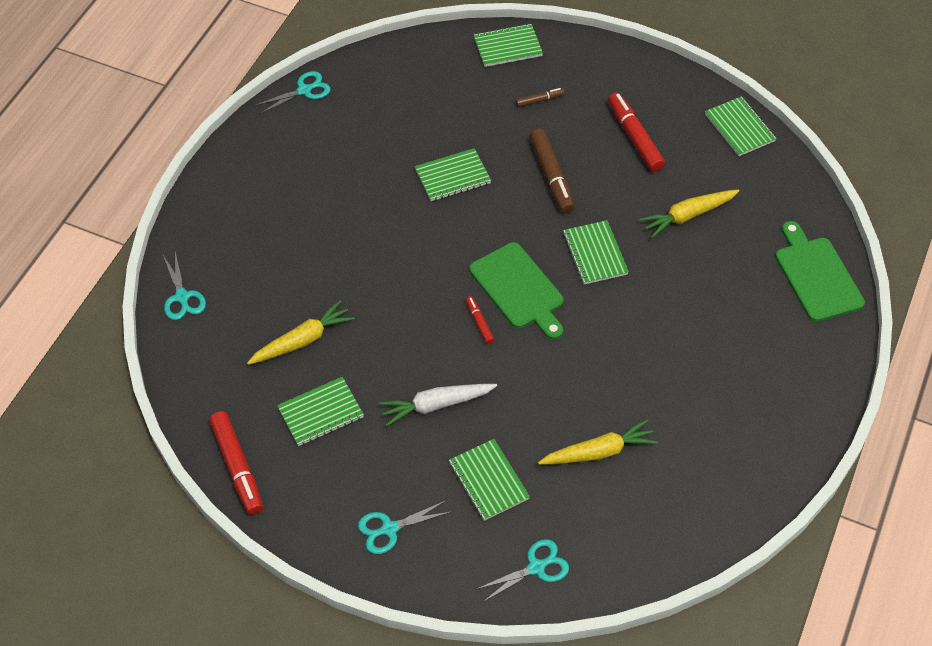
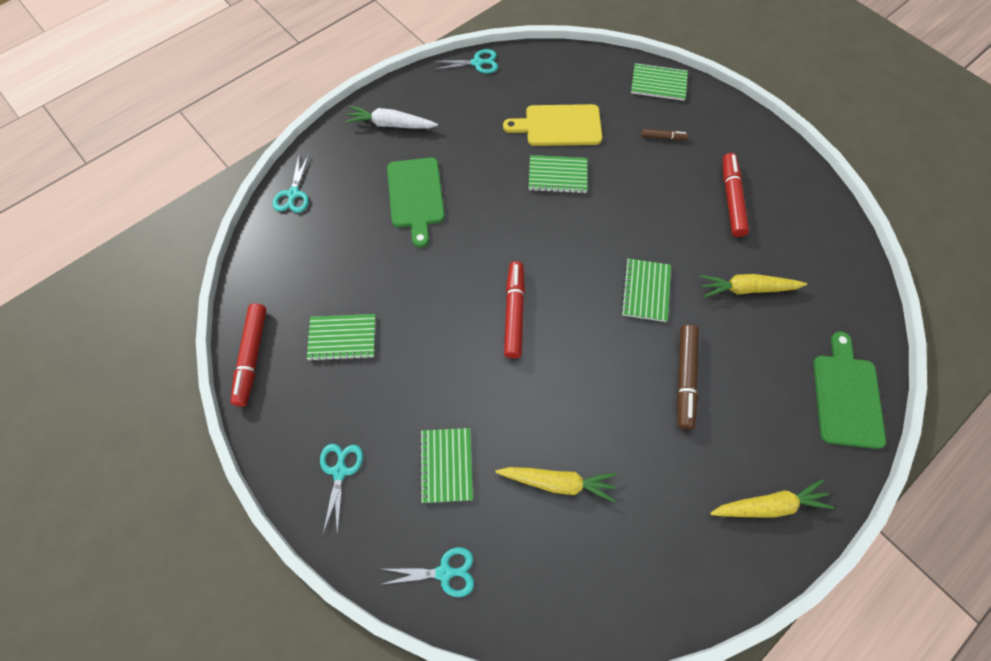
camera: 25 degrees right, 10 degrees up
(302, 340) = (363, 268): yellow carrot -> yellow carrot (769, 505)
(389, 529) = (340, 471): turquoise scissors -> turquoise scissors turned 90 degrees clockwise
(427, 126) = (559, 126): none -> yellow cutting board
(436, 405) = (439, 373): white carrot -> white carrot (390, 124)
(479, 322) = (514, 313): red marker -> red marker, size x1.94
(519, 289) = (563, 296): green cutting board -> green cutting board (416, 196)
(551, 176) = (641, 206): brown marker -> brown marker (685, 378)
(739, 128) = (833, 225): green notebook -> none

